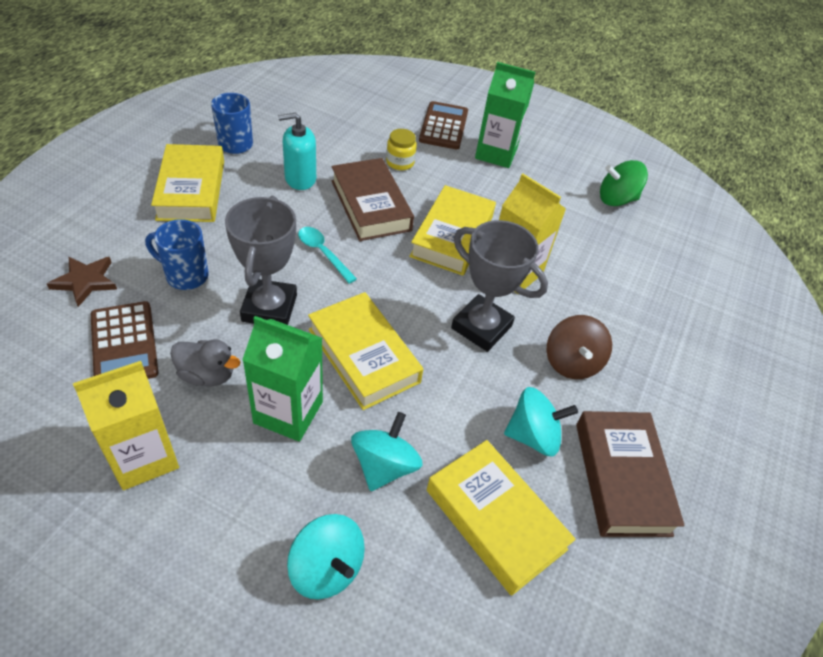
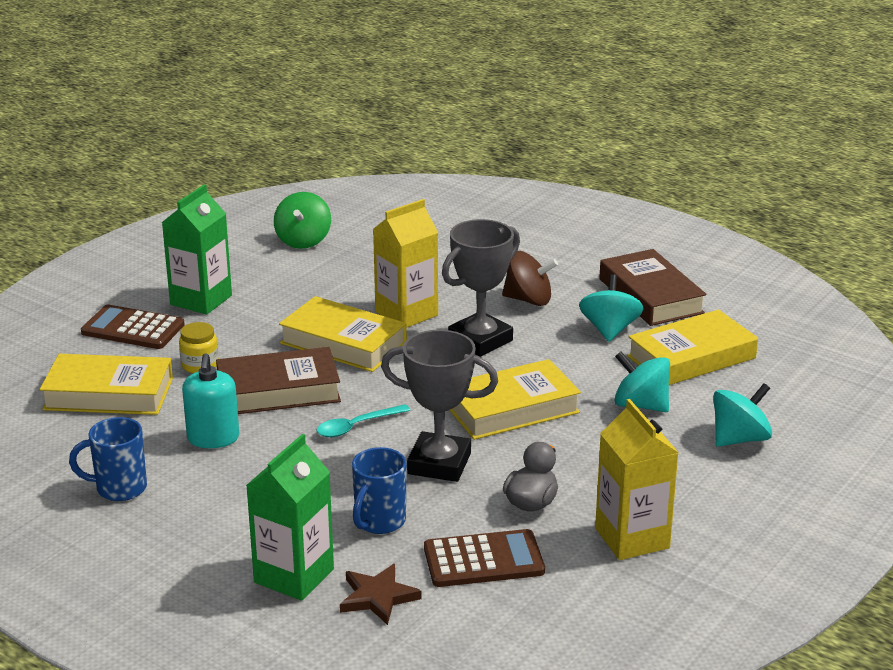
camera: 75 degrees left, 20 degrees down
(191, 190) = (214, 523): yellow book -> yellow book (108, 394)
(288, 412) = (580, 454): green carton -> green carton (294, 576)
(622, 477) = (651, 296): brown book -> brown book turned 60 degrees clockwise

